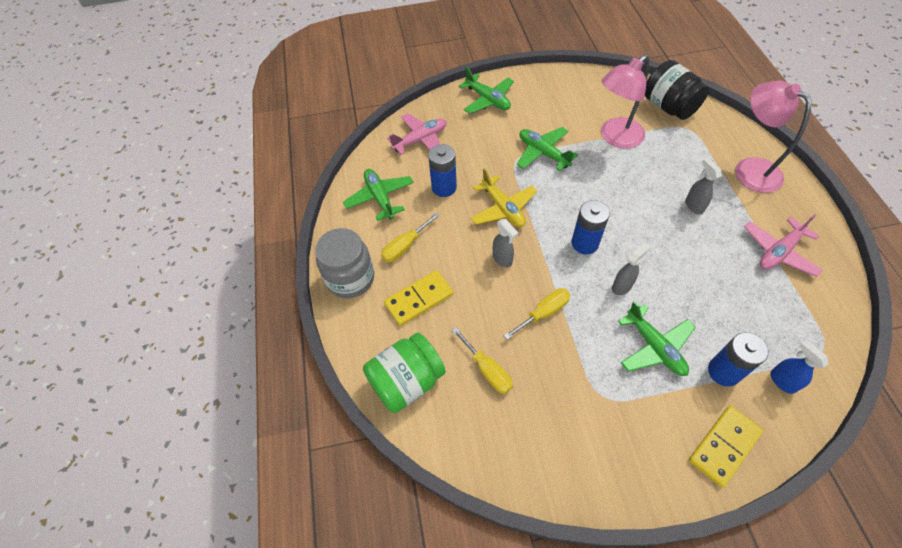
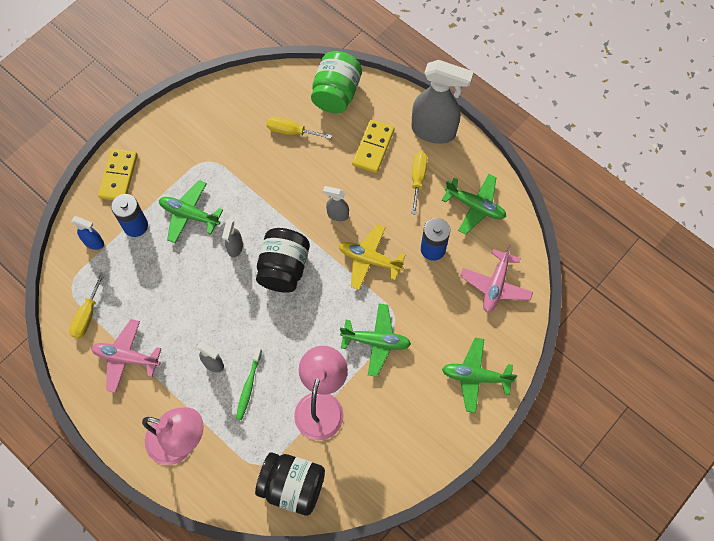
camera: 140 degrees right, 10 degrees up
(350, 278) = (434, 131): grey jar -> grey spray bottle
(543, 313) = (279, 192): yellow screwdriver -> yellow screwdriver (87, 315)
(585, 243) = (284, 268): blue battery -> black jar
(670, 176) = (248, 386): none -> green toothbrush
(779, 252) = (126, 357): pink plane -> pink plane turned 90 degrees counterclockwise

